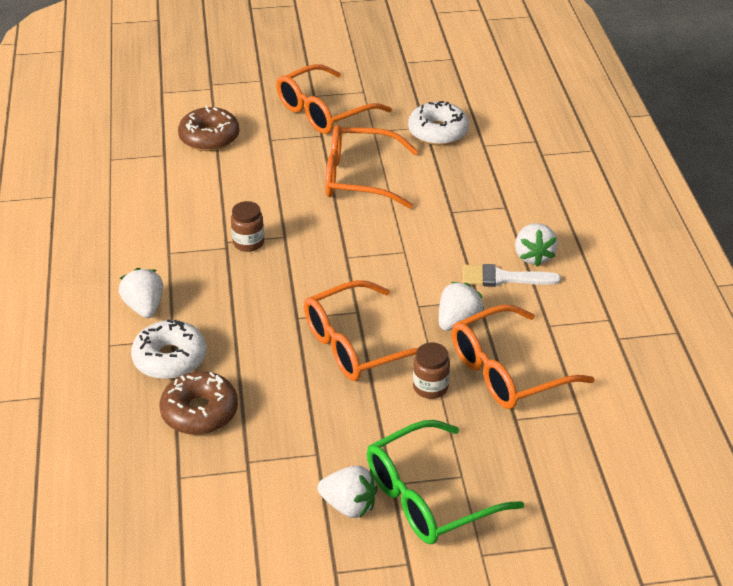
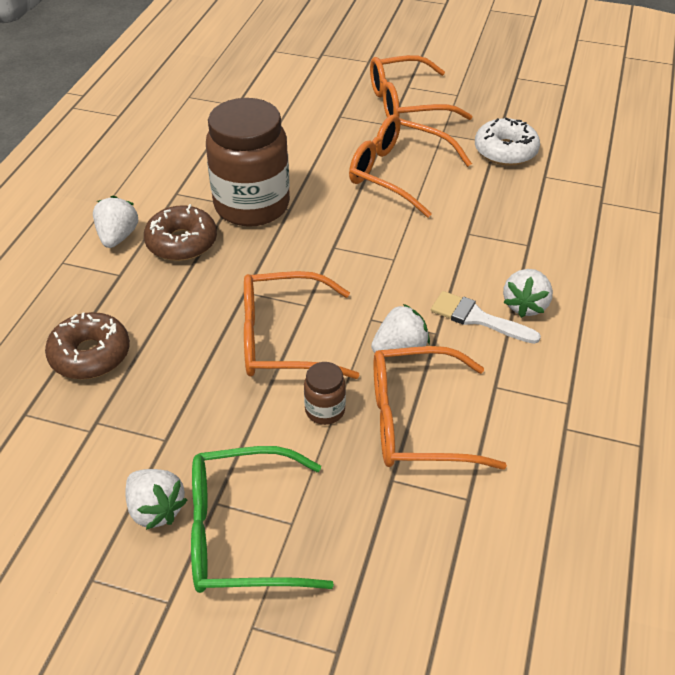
camera: 25 degrees right, 5 degrees up
(170, 358) = (103, 293): white donut -> none
(209, 137) = (286, 100): brown donut -> brown donut (182, 242)
(248, 243) = (252, 205): brown jar -> brown jar, size x2.36

